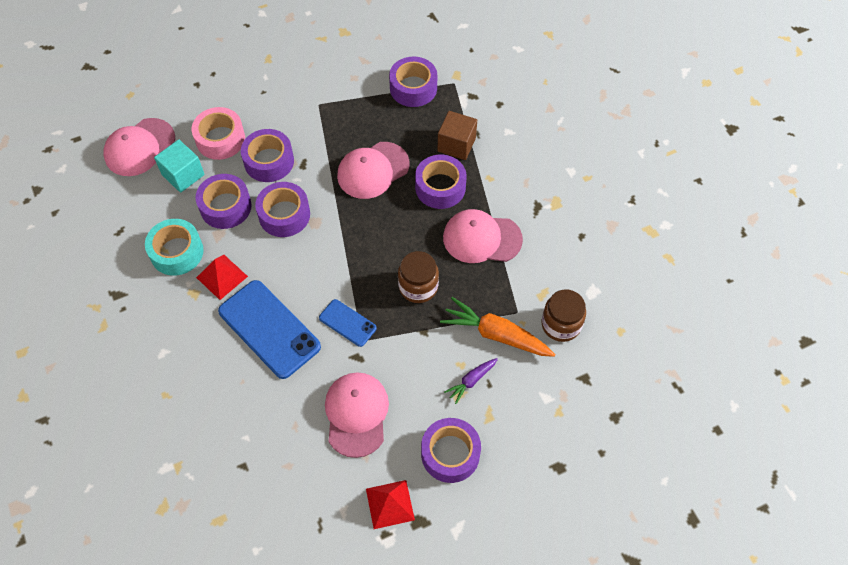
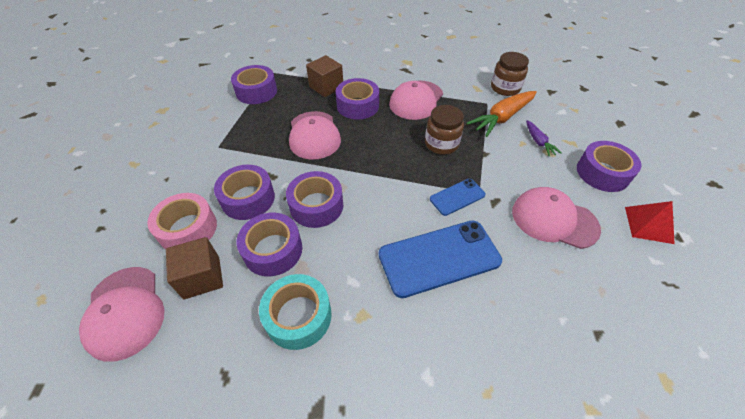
camera: 65 degrees left, 10 degrees down
(183, 175) = (202, 277): turquoise cube -> brown cube
(222, 277) = (356, 280): red pyramid -> none

